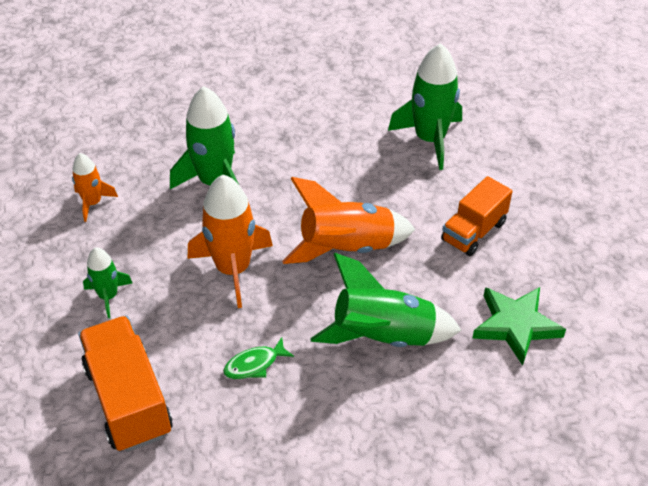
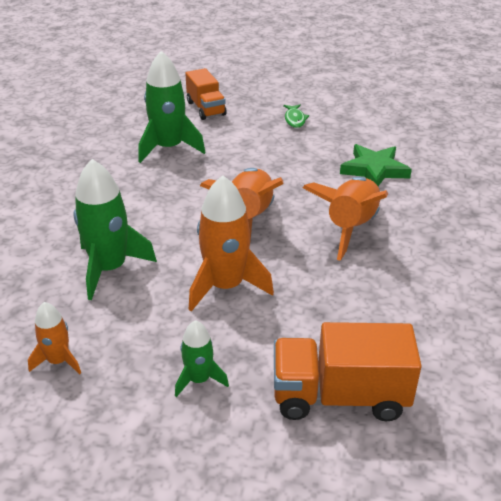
camera: 65 degrees left, 10 degrees down
(254, 364) = (341, 302): green fish -> green fish (295, 119)
(383, 336) = (350, 227): green rocket -> orange rocket
(473, 232) = (277, 159): orange truck -> orange truck (206, 108)

